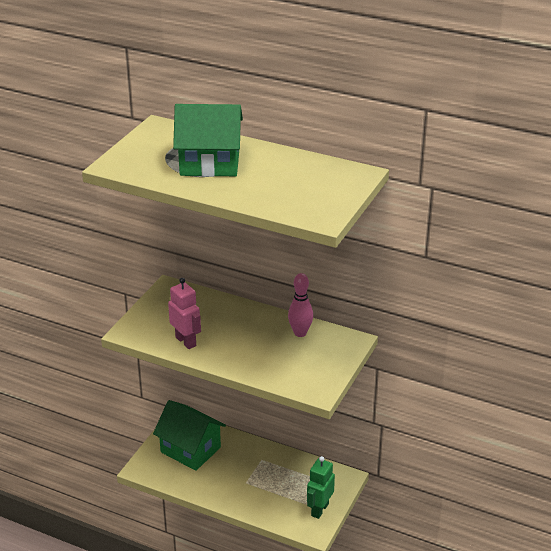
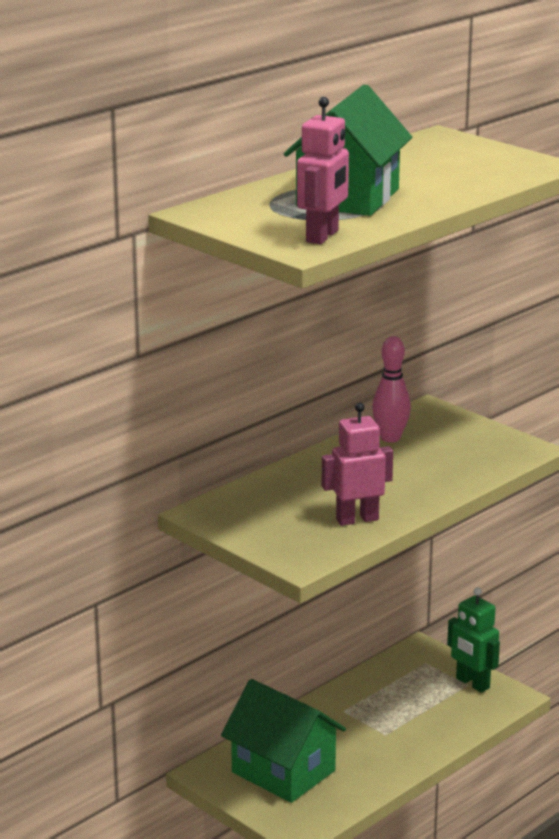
camera: 70 degrees left, 10 degrees down
(135, 167) = (323, 236): none -> pink robot
(190, 450) = (283, 771): green house -> green house turned 75 degrees clockwise

